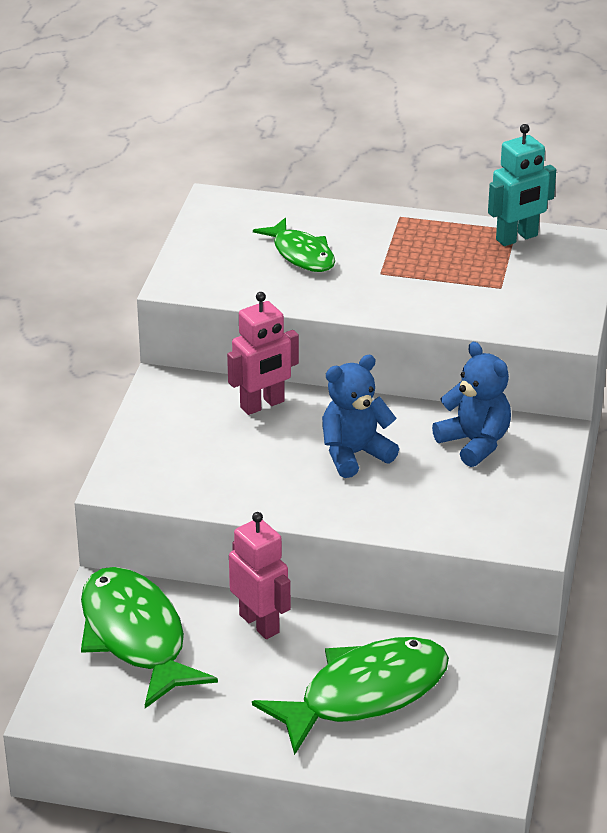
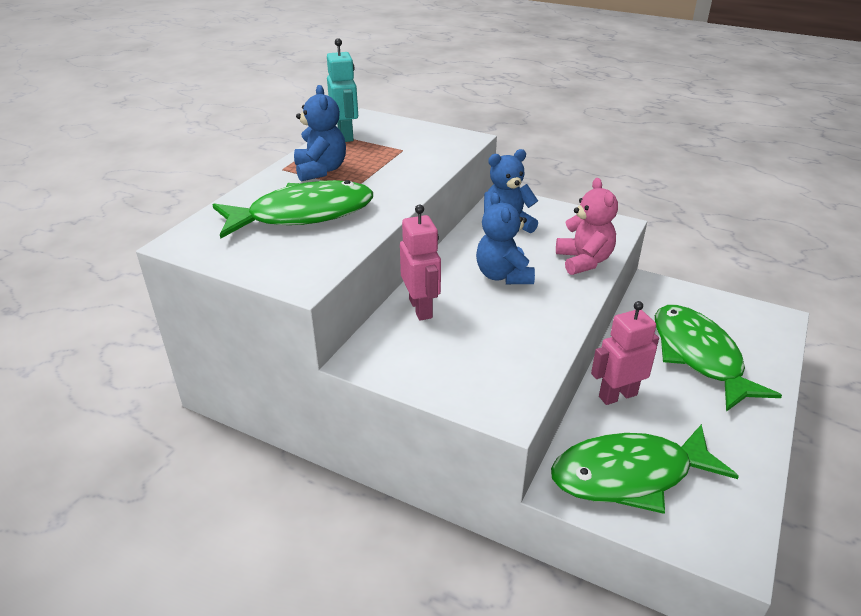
camera: 75 degrees left, 0 degrees up
(301, 254) = (303, 214): green fish -> green fish, size x1.70
(409, 242) = (321, 170): none -> blue teddy bear
(419, 516) = (584, 261): none -> pink teddy bear

